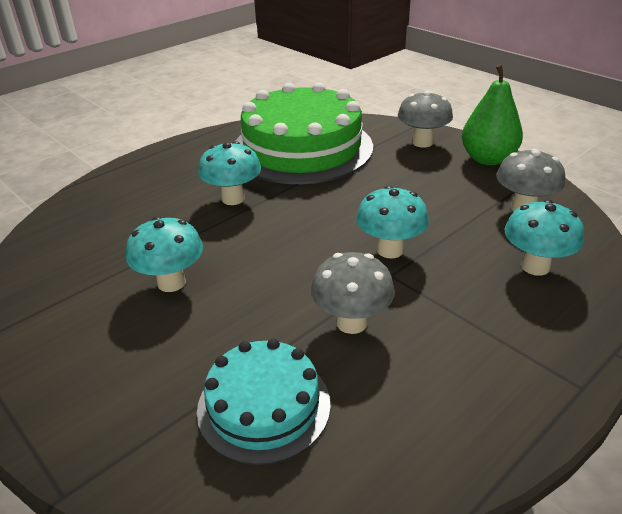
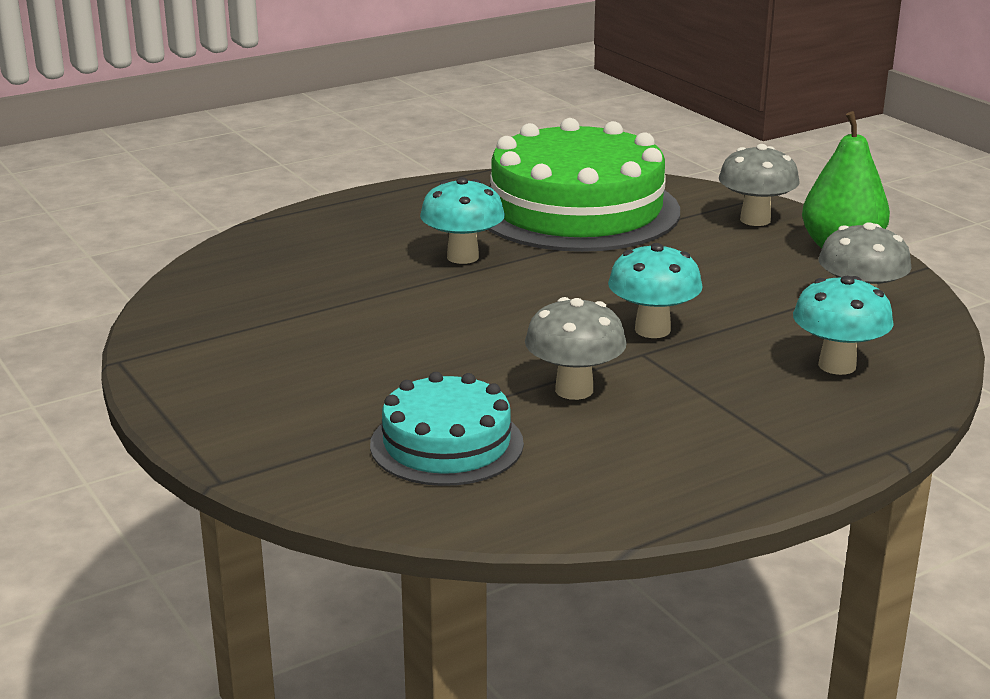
camera: 10 degrees right, 10 degrees down
(171, 283) = (364, 331): turquoise mushroom -> none

